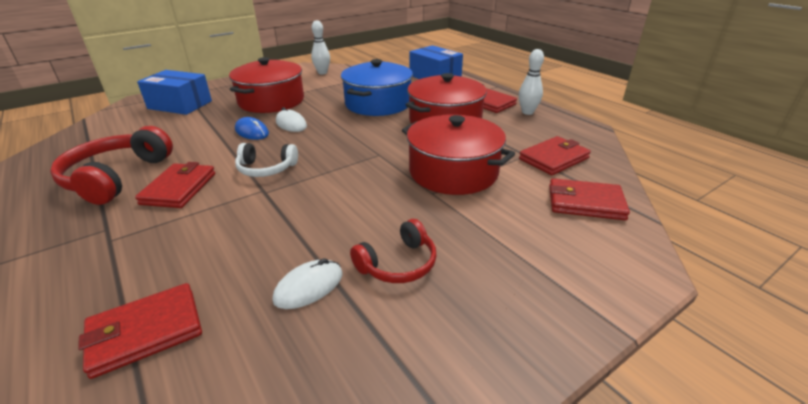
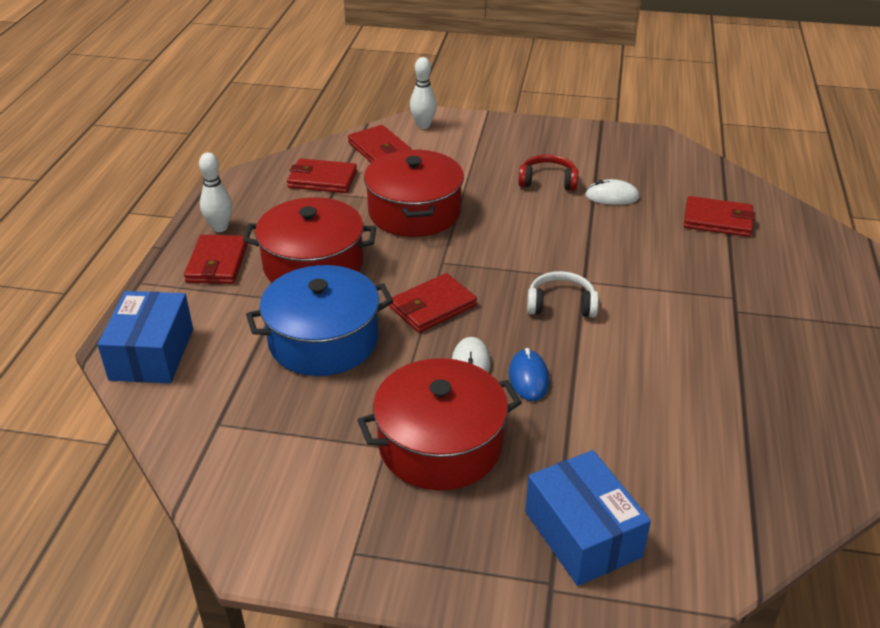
camera: 135 degrees left, 5 degrees up
(117, 177) = (718, 380): red headphones -> none
(179, 188) = (658, 325): red wallet -> red wallet (432, 306)
(266, 169) = (561, 304): white headphones -> white headphones turned 45 degrees counterclockwise
(322, 73) = (261, 497): white bowling pin -> white bowling pin (423, 125)

